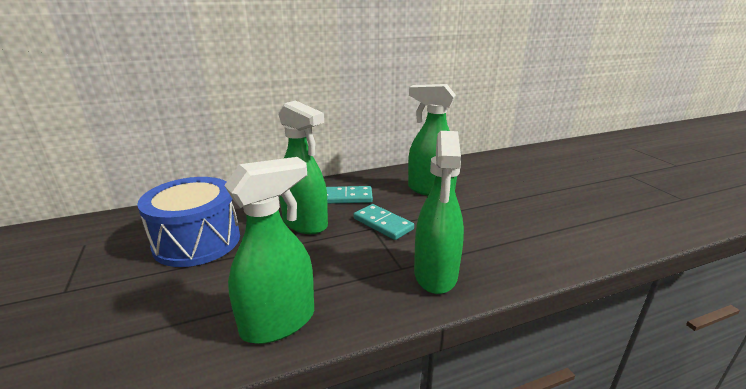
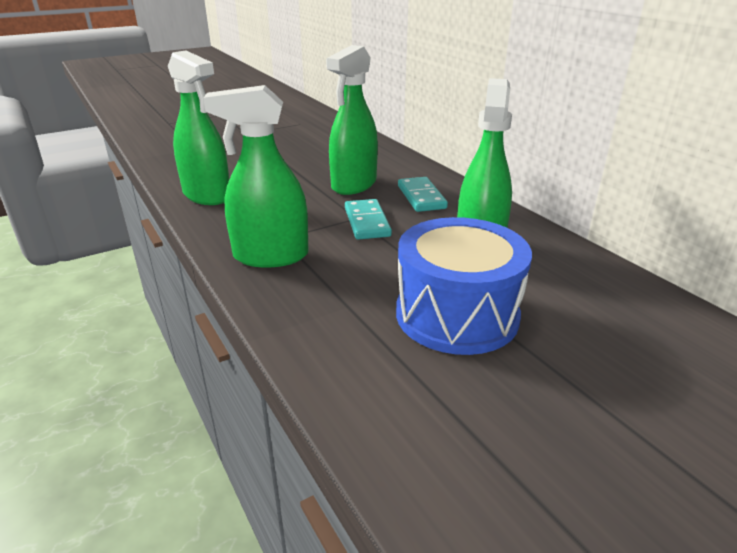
camera: 80 degrees right, 5 degrees up
(197, 241) = (310, 152): blue drum -> blue drum (457, 314)
(383, 224) = (366, 222): turquoise domino -> turquoise domino turned 45 degrees counterclockwise

